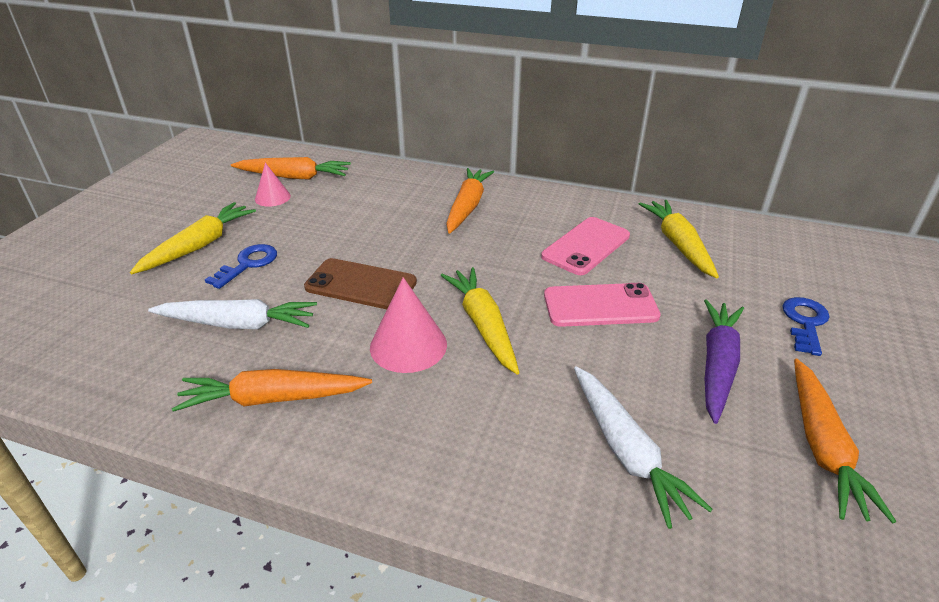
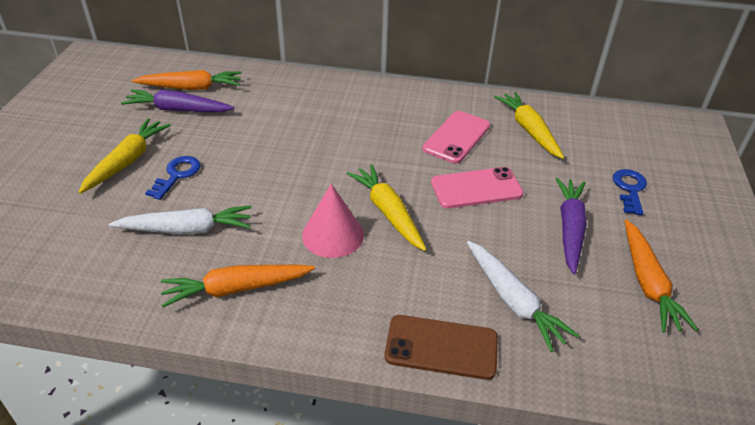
camera: 10 degrees left, 5 degrees up
(272, 197) = (178, 110): pink cone -> purple carrot
(361, 285) = (280, 186): brown phone -> brown phone (441, 347)
(467, 207) = (352, 107): orange carrot -> none

